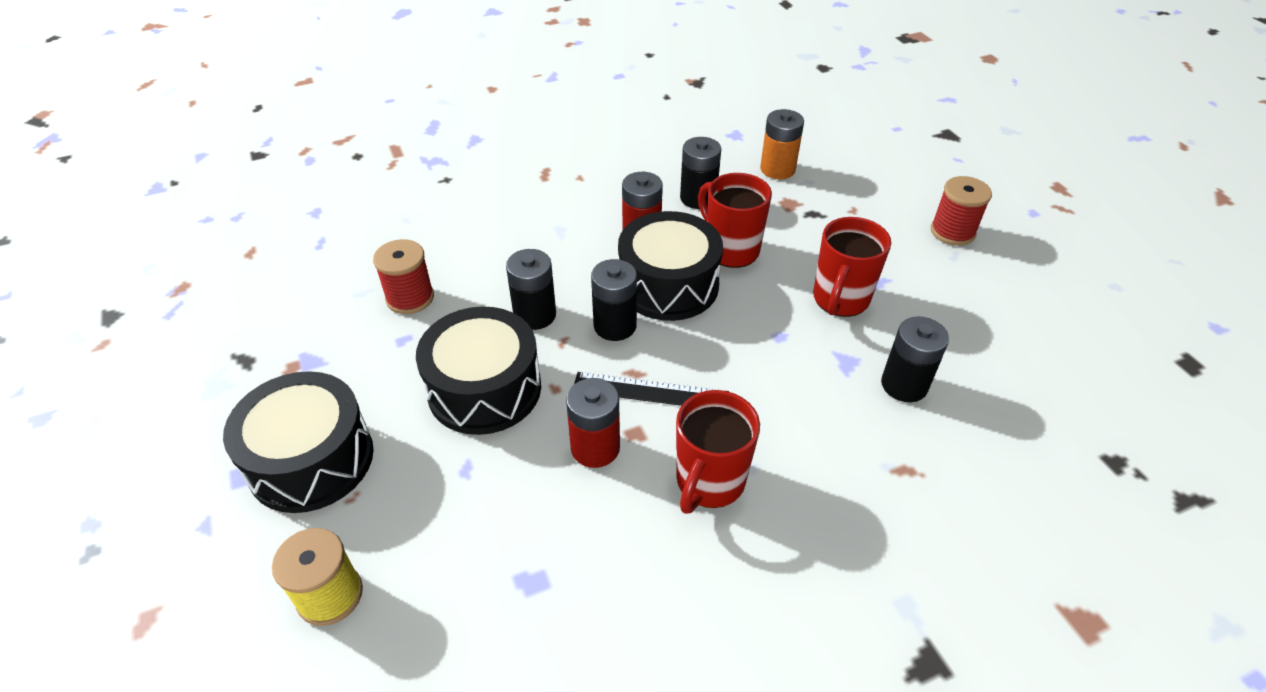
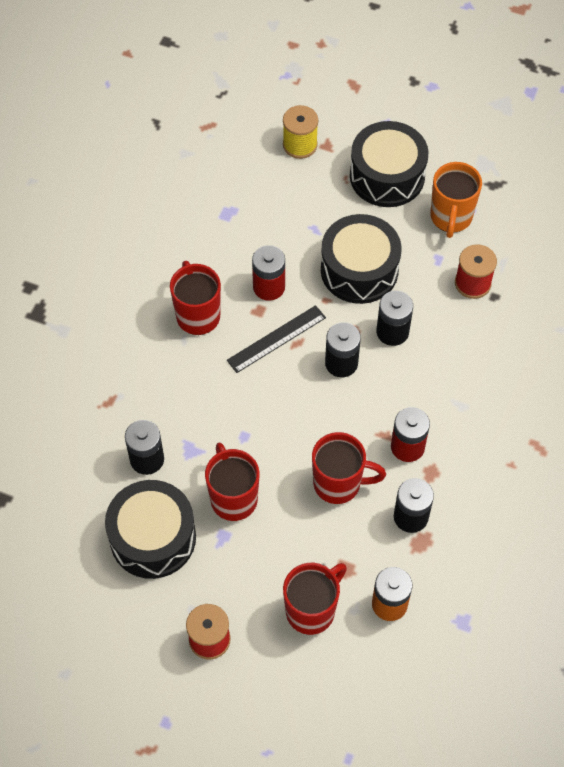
camera: 135 degrees right, 15 degrees up
(331, 364) = (451, 218): none -> orange mug
(668, 285) = (345, 419): black drum -> black drum (153, 537)
(844, 199) = (312, 610): none -> red mug

